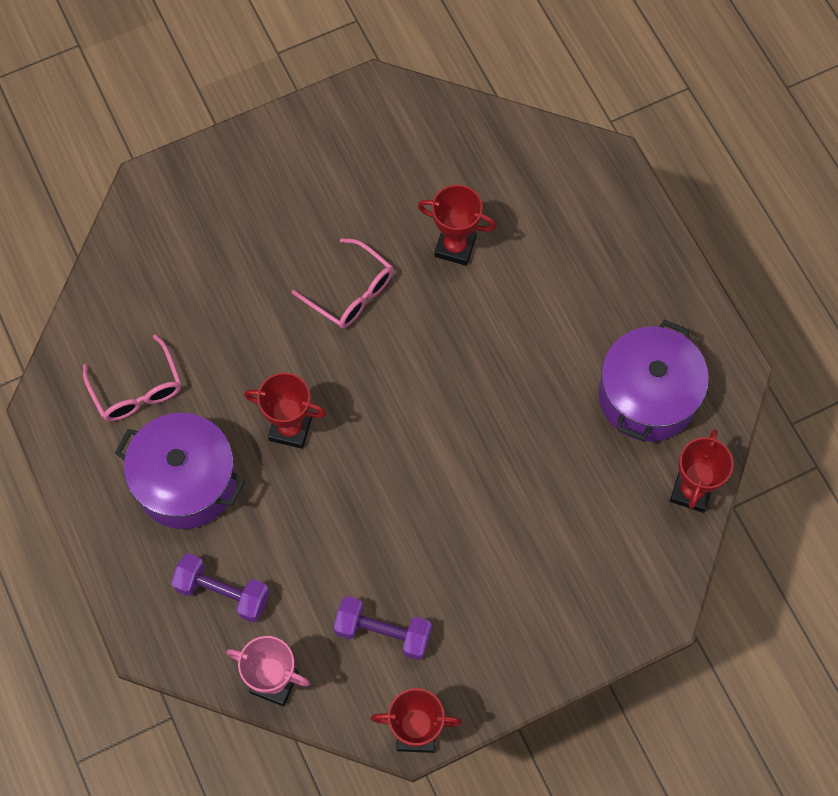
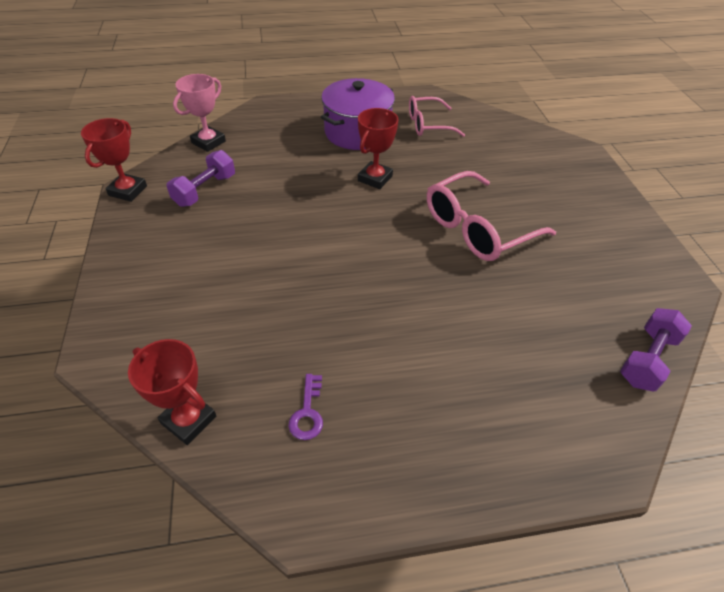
camera: 105 degrees right, 20 degrees down
(222, 592) = (277, 133): purple dumbbell -> purple dumbbell (647, 359)
(350, 292) = (478, 228): pink glasses -> pink glasses, size x1.55
(455, 246) = (511, 301): red trophy -> none
(647, 396) = (307, 412): purple pot -> purple key

